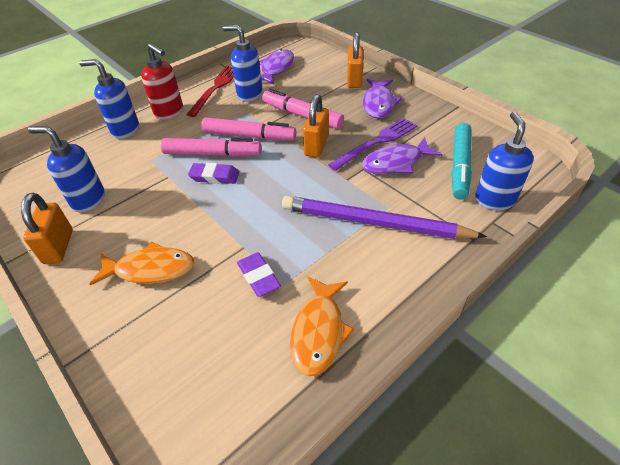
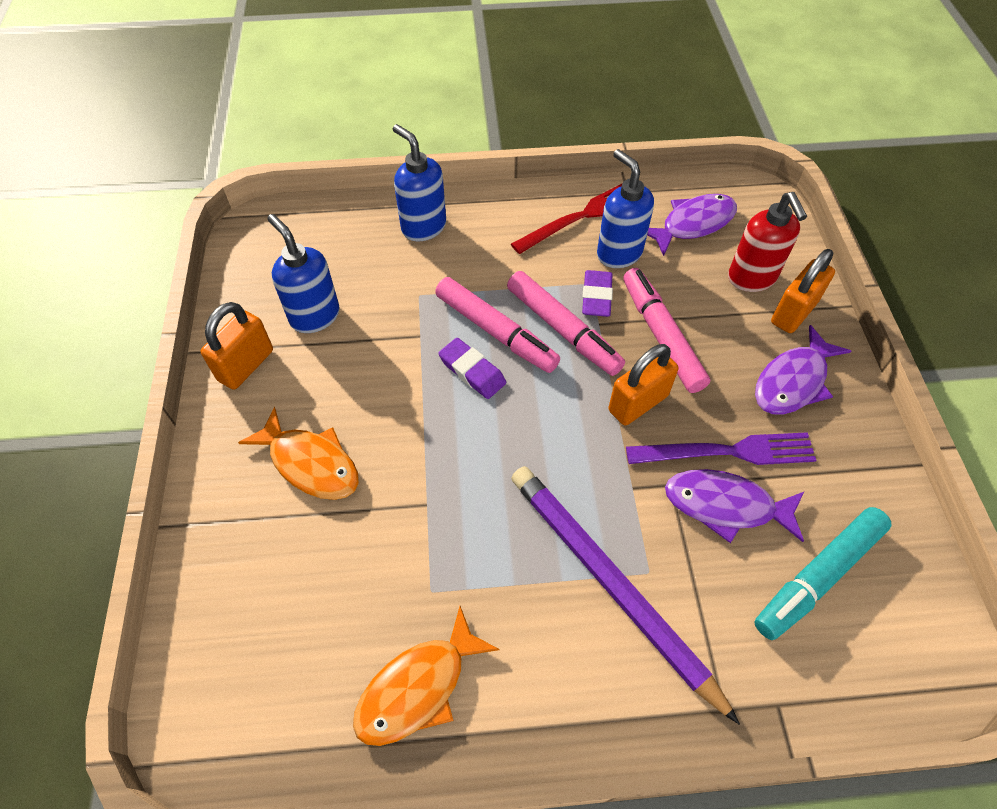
camera: 35 degrees right, 10 degrees up
(169, 112) = (494, 227): red soap dispenser -> red soap dispenser (751, 278)
(258, 277) = (411, 560): purple eraser -> purple eraser (596, 297)
(494, 199) = (817, 671): blue soap dispenser -> none

